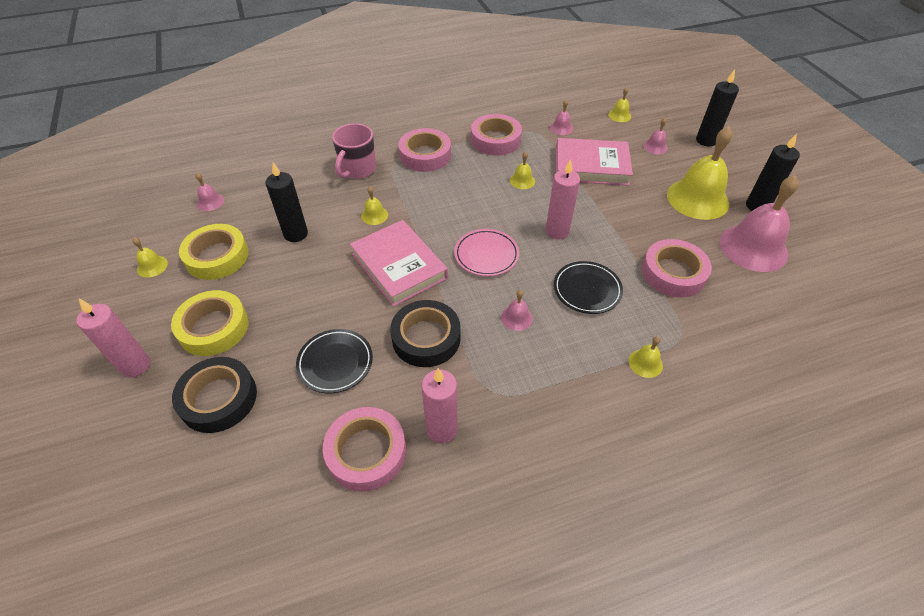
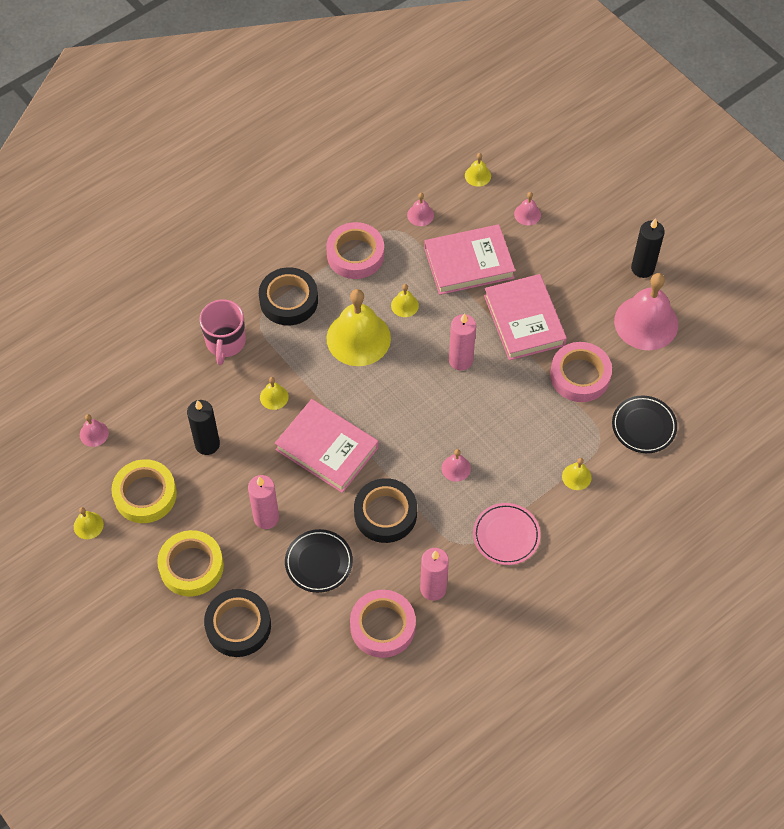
camera: 20 degrees left, 10 degrees up
(135, 365) = (146, 623): pink candle -> pink candle (266, 518)
(425, 155) = (289, 300): pink tape -> black tape
(486, 255) = (404, 410): pink plate -> pink plate (506, 535)
(587, 290) = (508, 419): black plate -> black plate (643, 426)
(629, 217) = (524, 320): none -> pink book
(697, 199) = (584, 276): yellow bell -> yellow bell (358, 338)
(706, 140) = (578, 189): black candle -> none

